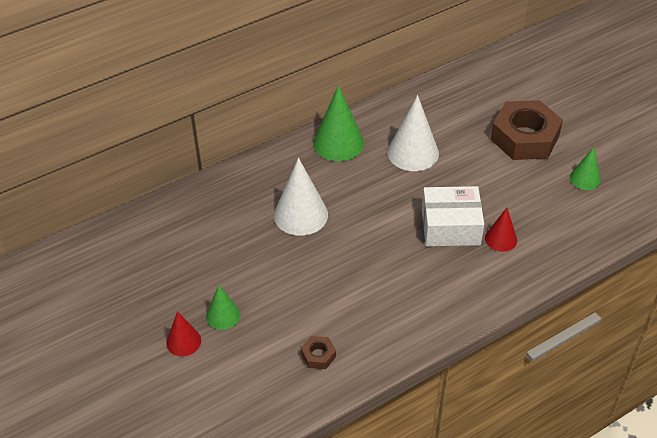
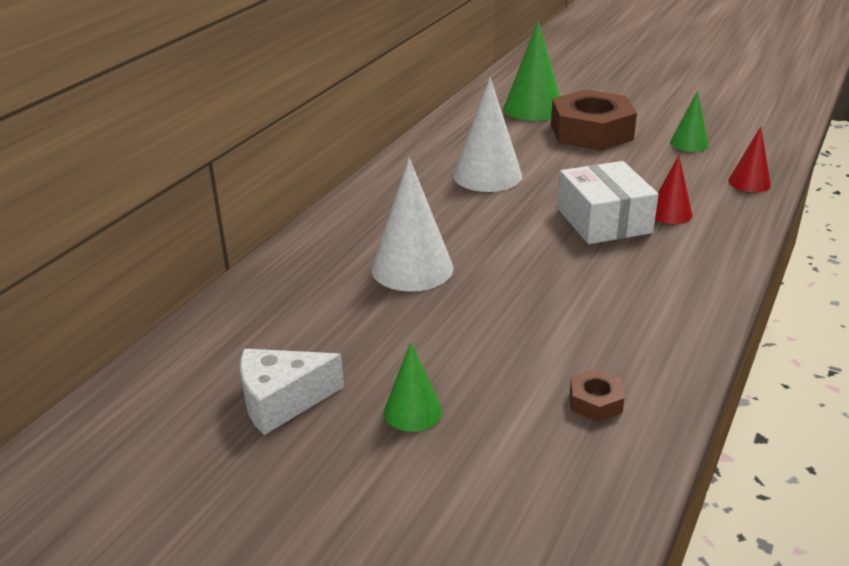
camera: 30 degrees left, 15 degrees down
(166, 278) = (282, 401): none -> white cheese
(183, 341) = (382, 468): red cone -> red cone (749, 182)
(338, 143) = (390, 192): green cone -> green cone (533, 108)
(450, 226) = (604, 221): white box -> white box turned 75 degrees counterclockwise

